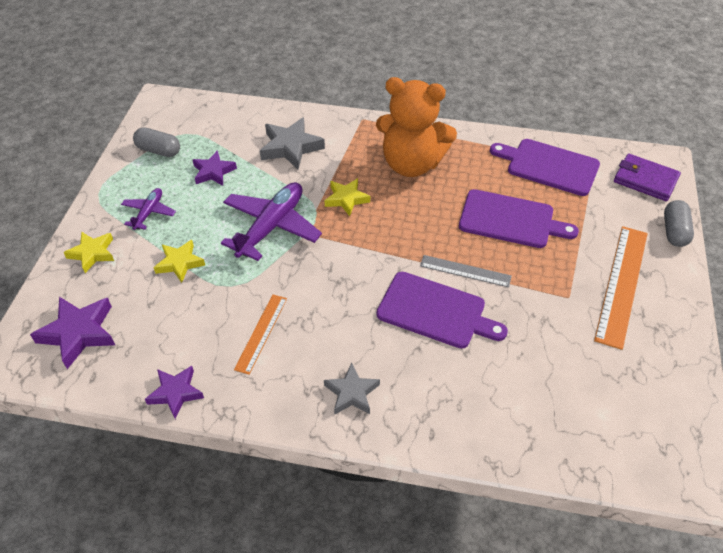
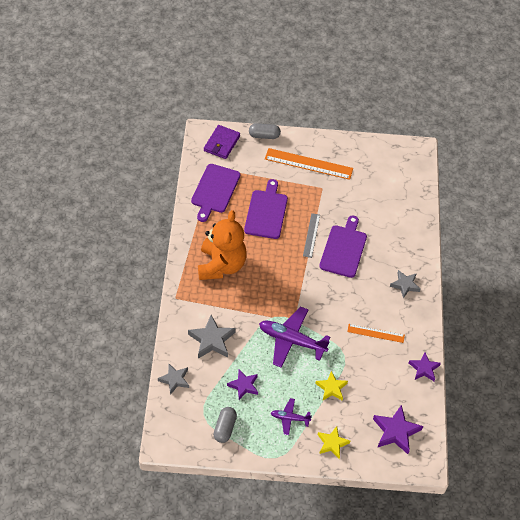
camera: 100 degrees left, 5 degrees up
(241, 112) = (174, 380): none -> grey star
(346, 199) = (260, 300): yellow star -> none

